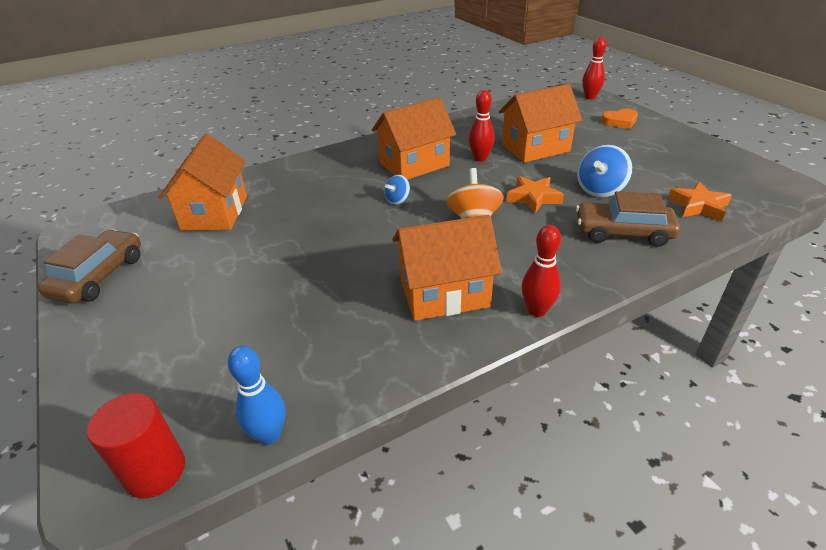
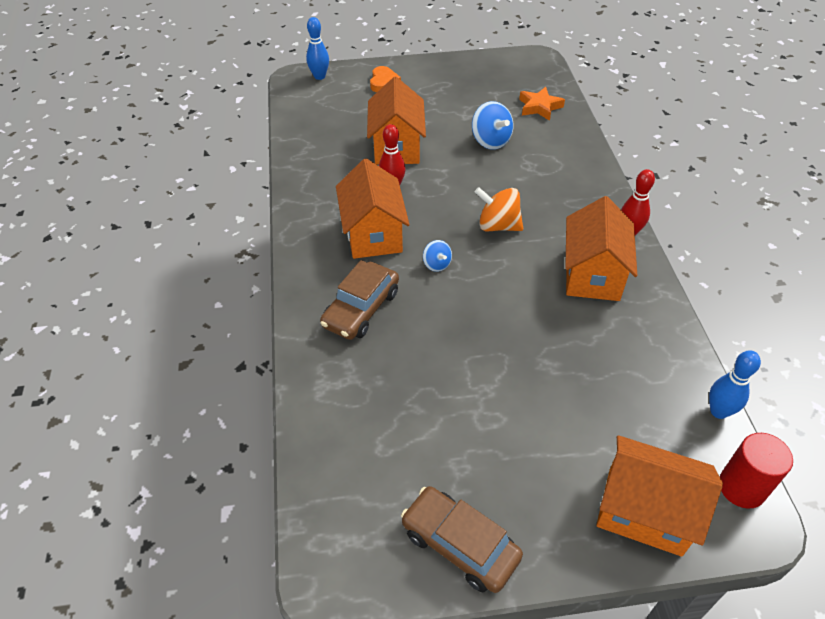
camera: 70 degrees left, 10 degrees up
(215, 213) = (376, 421): orange house -> orange house (644, 511)
(533, 198) = (482, 180): orange star -> none
(590, 97) = (319, 76): red bowling pin -> blue bowling pin
(623, 232) = (555, 155): brown car -> brown car (361, 309)

